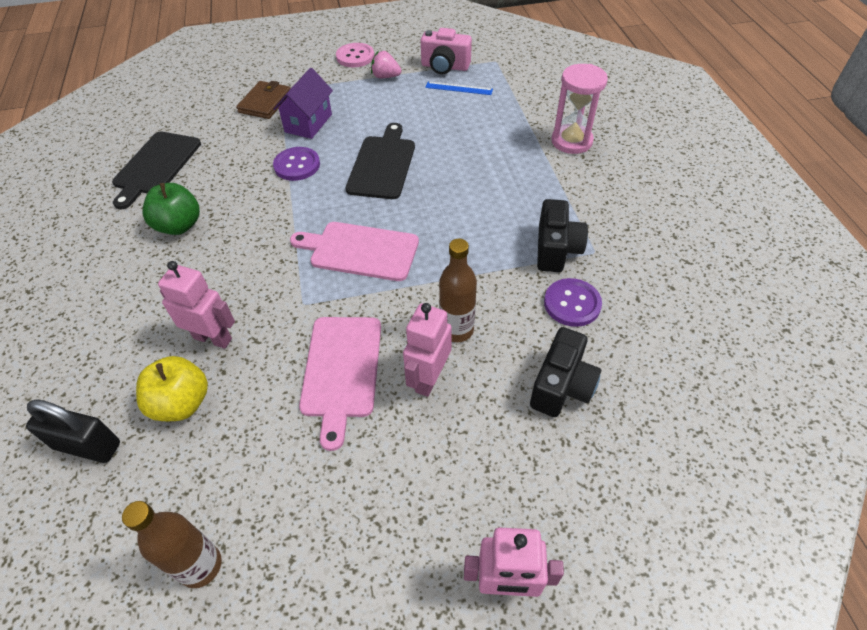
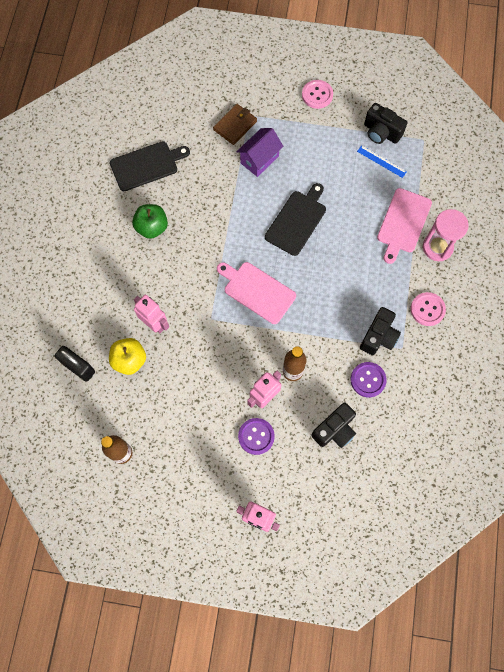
camera: 20 degrees right, 20 degrees up
(156, 166) = (146, 165): black cutting board -> black cutting board turned 150 degrees counterclockwise
(297, 165) = (239, 200): purple button -> purple button (256, 436)
(341, 370) = (219, 373): pink cutting board -> pink cutting board (403, 223)
(385, 77) = (332, 128): pink strawberry -> none
(445, 67) = (381, 132): pink camera -> black camera
(600, 202) = (427, 309): none -> pink button

